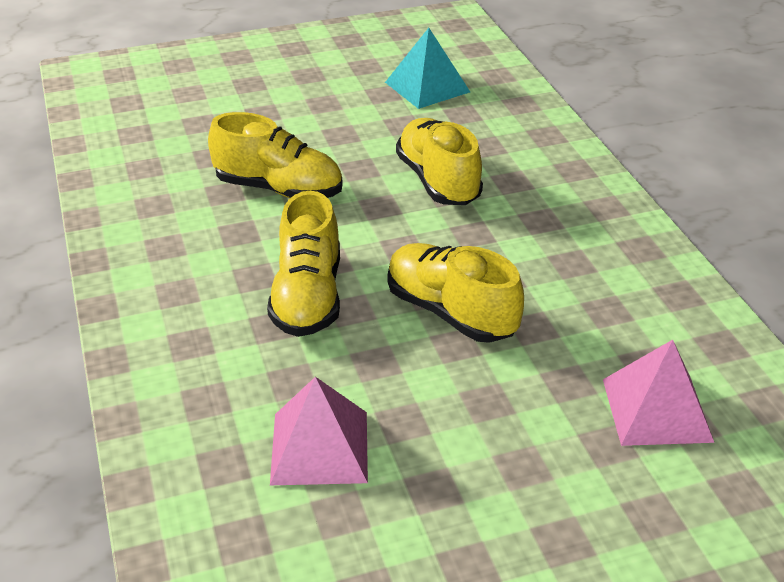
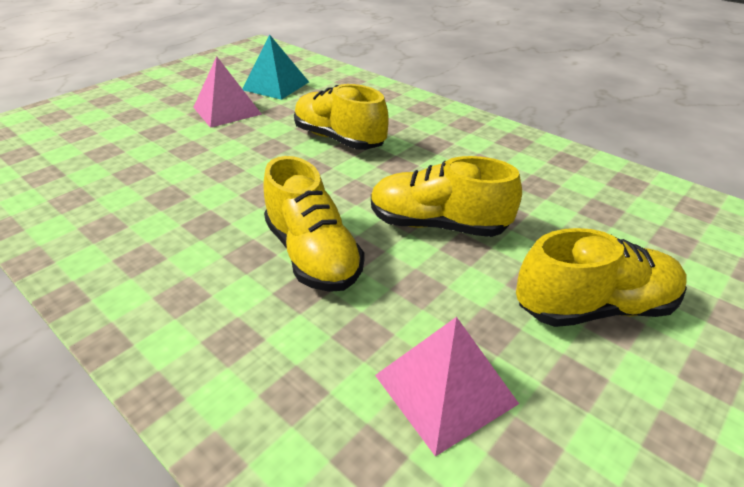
camera: 30 degrees left, 0 degrees up
(279, 189) = (216, 180): yellow shoe -> yellow shoe (594, 307)
(657, 410) = (645, 239): pink pyramid -> pink pyramid (227, 110)

